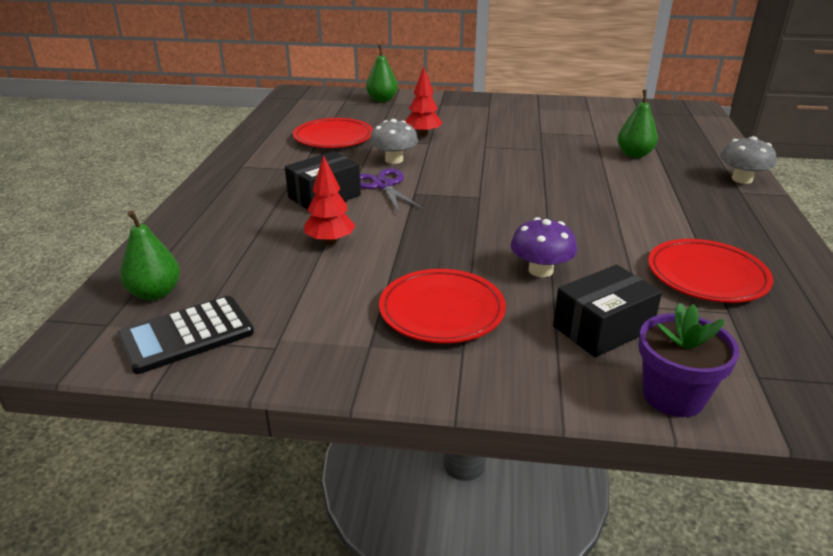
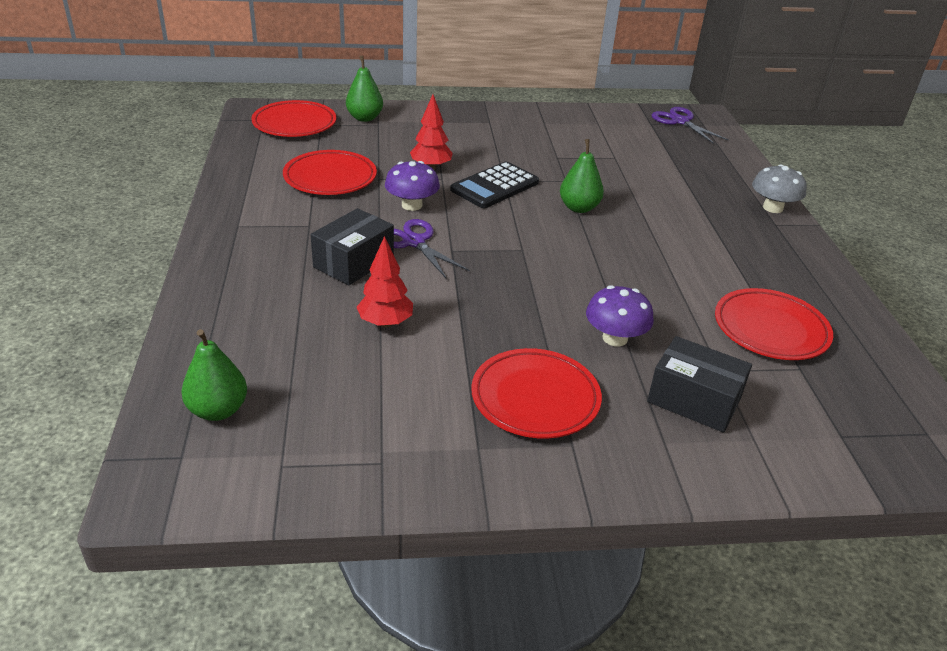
camera: 15 degrees left, 5 degrees up
(187, 335) = (279, 459): black calculator -> black calculator (495, 186)
(322, 102) = (294, 124): none -> red plate
(394, 160) = (412, 205): grey mushroom -> purple mushroom
(602, 328) = (694, 400): black box -> black box turned 75 degrees clockwise
(634, 154) = (662, 182): green pear -> green pear (579, 208)
(669, 112) = (680, 121): none -> purple scissors
(673, 396) = (776, 466): purple flower pot -> none

